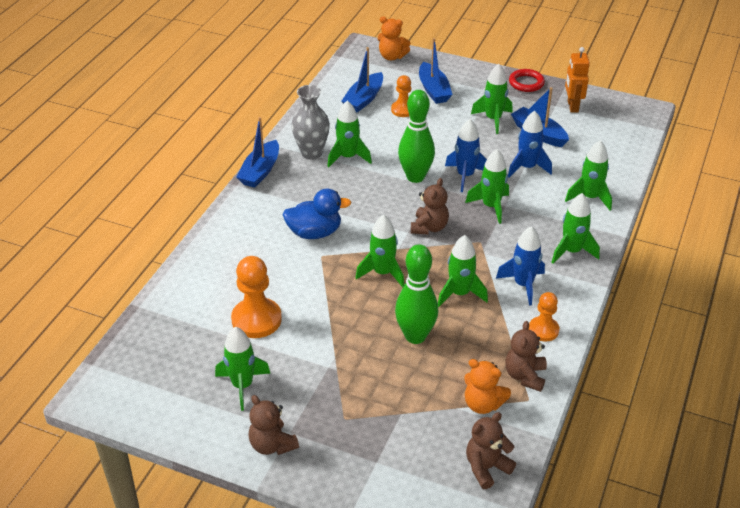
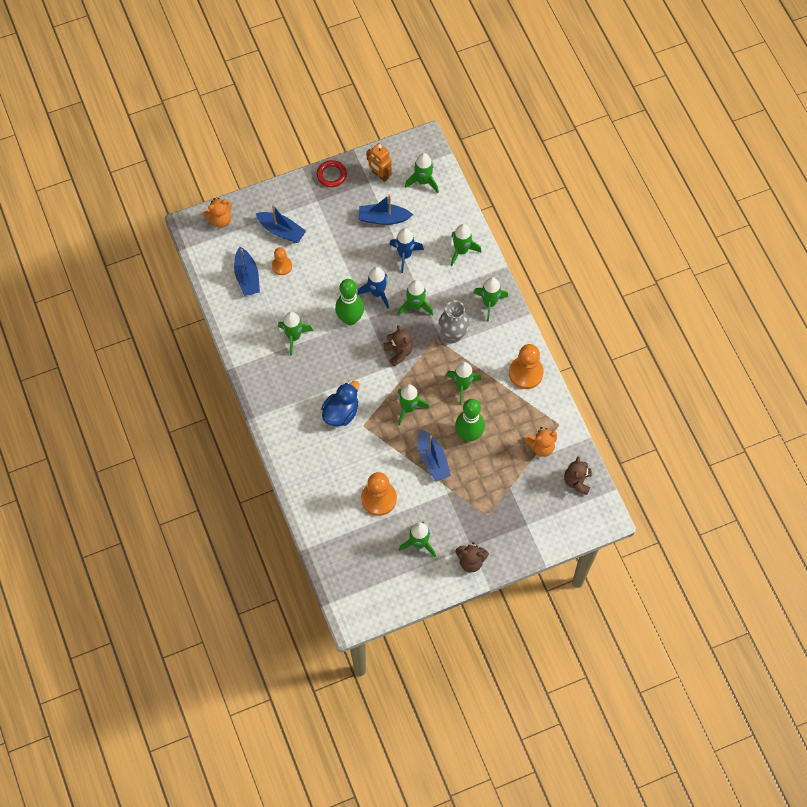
camera: 45 degrees left, 25 degrees up
(260, 171) = (255, 394): blue boat -> blue boat (432, 459)
(311, 153) = (268, 352): grey vase -> grey vase (453, 335)
(493, 119) = (345, 228): green rocket -> green rocket (423, 181)
(523, 285) = (487, 351): blue rocket -> none
(525, 376) = (544, 411): brown teddy bear -> none
(543, 330) = (526, 373): orange pawn -> orange pawn, size x1.65

